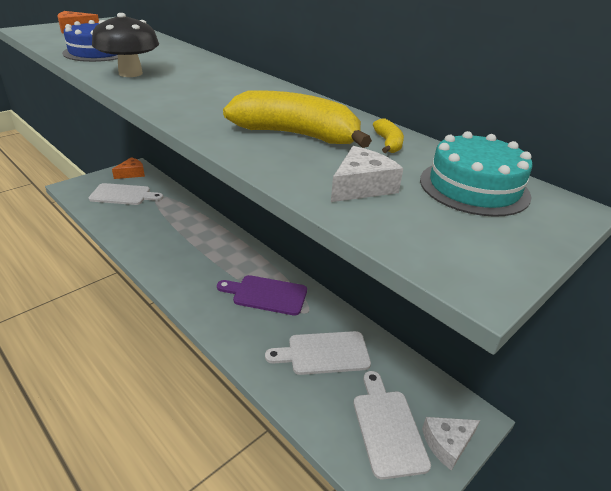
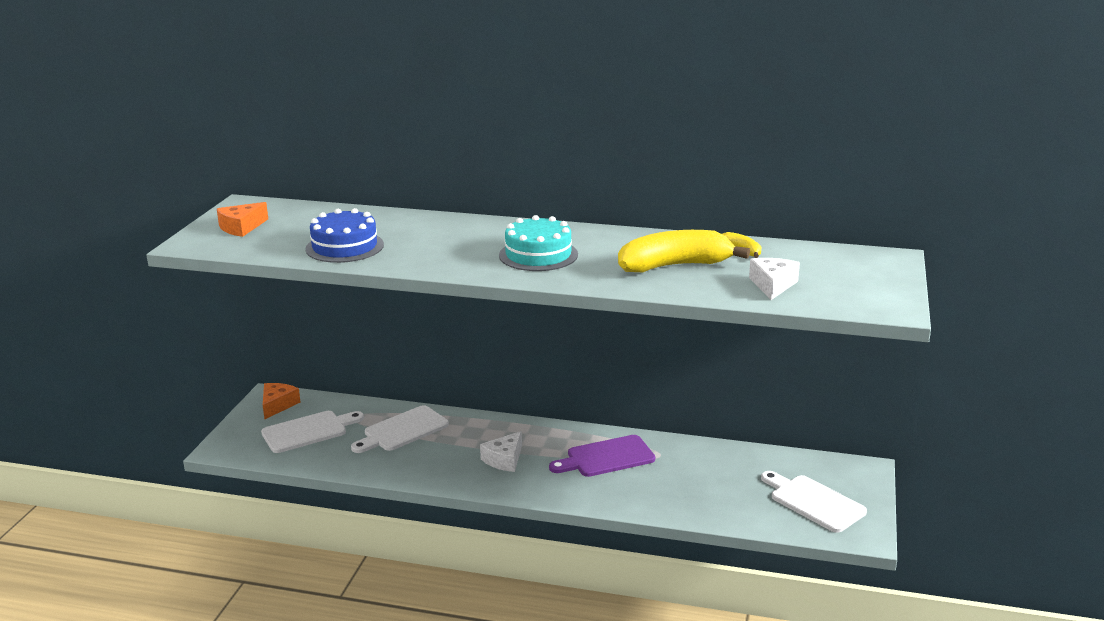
camera: 30 degrees left, 10 degrees down
(130, 73) = (434, 258): black mushroom -> none
(324, 353) = (712, 478): white cutting board -> white cutting board (403, 430)
(447, 444) = (863, 492): white cheese -> white cheese (504, 459)
(474, 187) = (832, 263): turquoise cake -> turquoise cake (538, 255)

